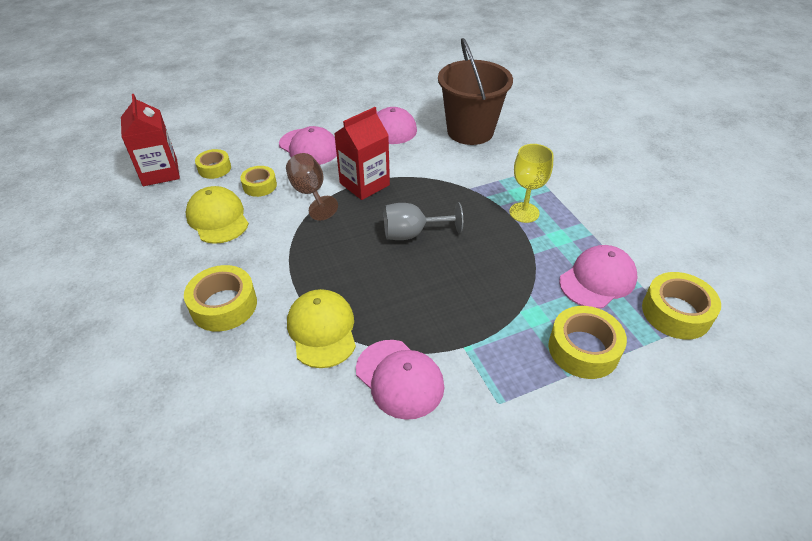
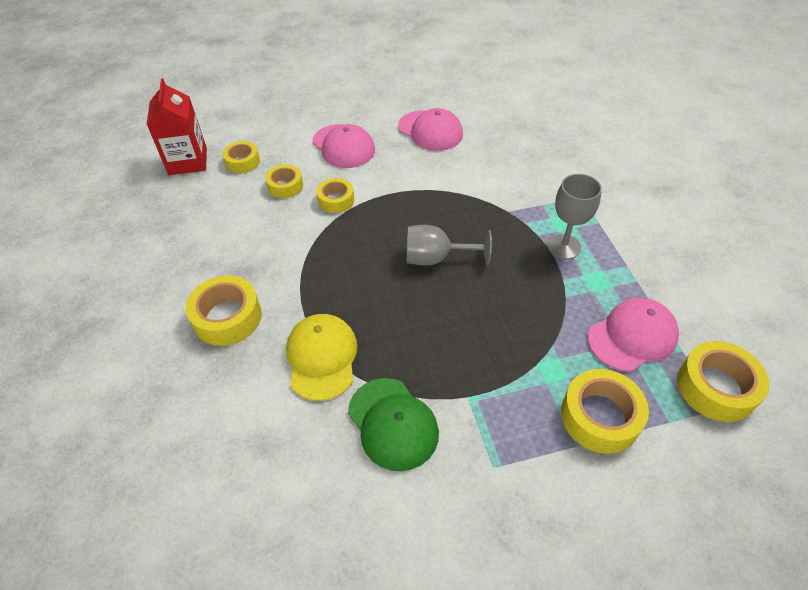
camera: 10 degrees right, 5 degrees up
(218, 218) = (237, 219): yellow cap -> none
(310, 193) = (336, 200): brown goblet -> yellow tape
(364, 184) = (395, 195): red carton -> none
(399, 378) = (393, 423): pink cap -> green cap
(470, 131) = (521, 143): brown bucket -> none
(524, 212) = (564, 246): yellow goblet -> grey goblet

